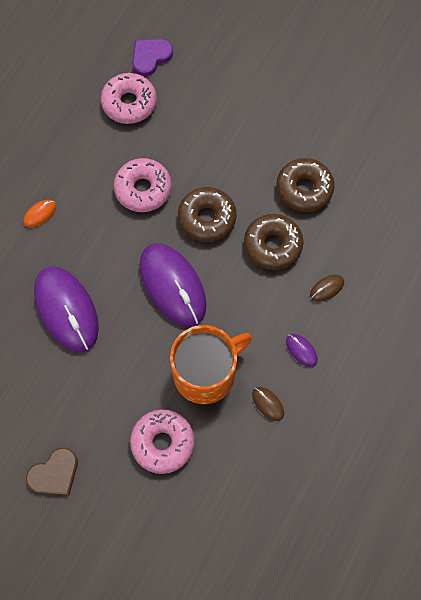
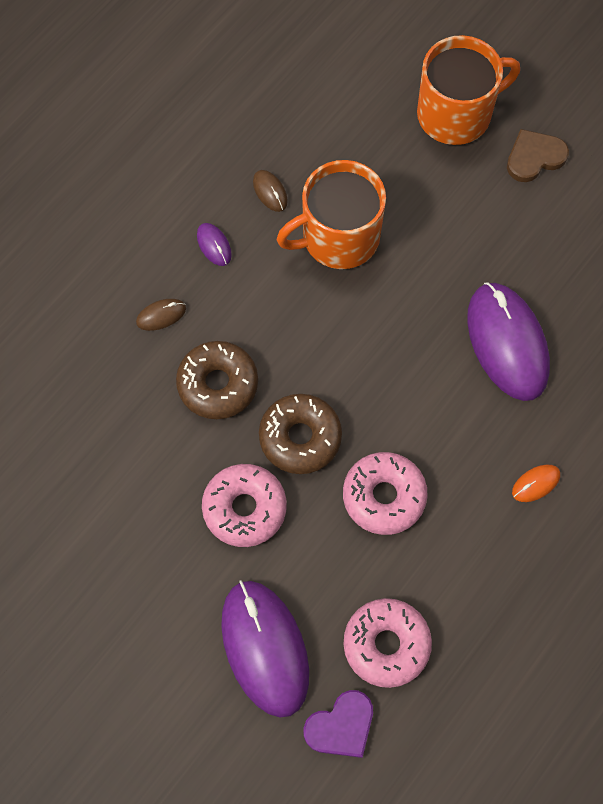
camera: 170 degrees left, 0 degrees up
(124, 505) = (456, 113): none -> orange mug
(162, 443) = (403, 169): pink donut -> pink donut (244, 508)
(172, 286) = (363, 352): purple mouse -> purple mouse (265, 648)
(304, 189) = (154, 458): brown donut -> none

